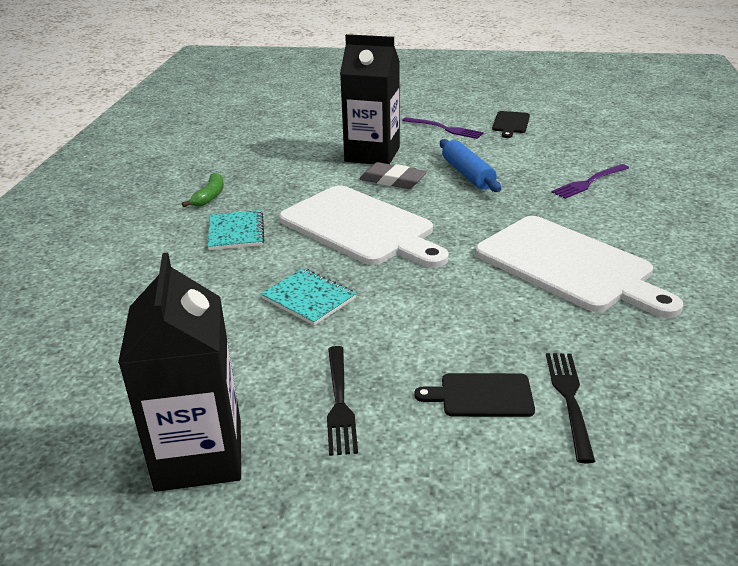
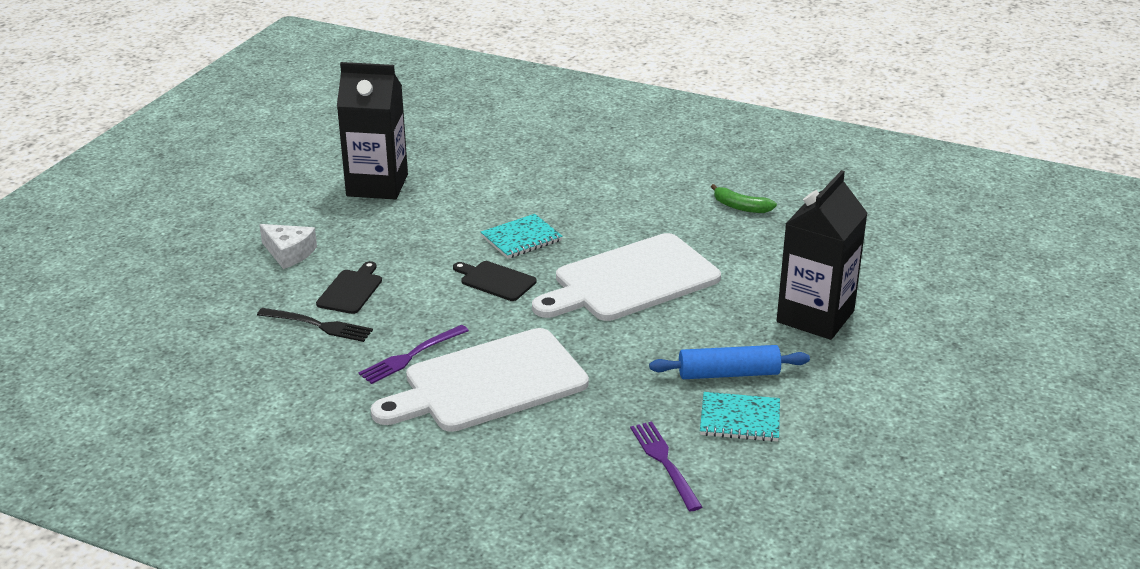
camera: 105 degrees right, 0 degrees up
(236, 232) = (656, 215): turquoise notebook -> turquoise notebook (740, 419)
(340, 403) = (386, 235): black fork -> none
(392, 180) = (733, 318): grey eraser -> none
(427, 489) = (289, 253): none -> white cheese
(445, 129) = (889, 391): purple fork -> purple fork (411, 356)
(510, 123) = (894, 456): black cutting board -> black cutting board (495, 280)

